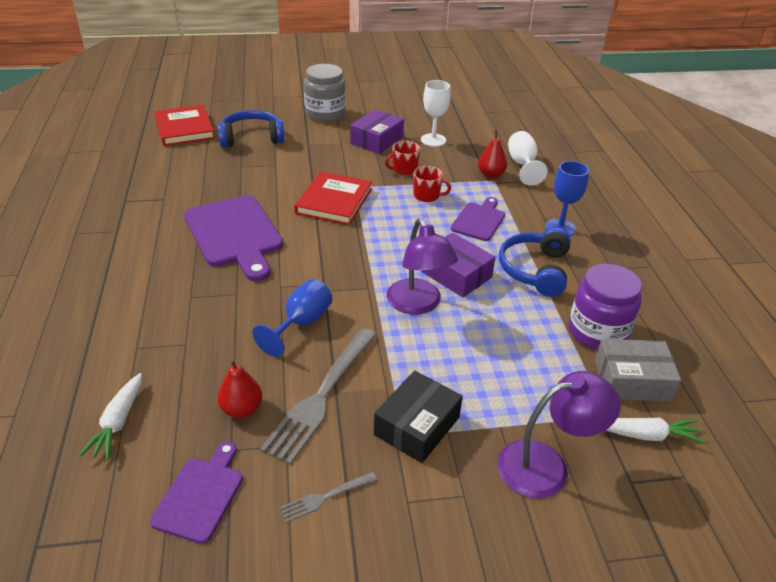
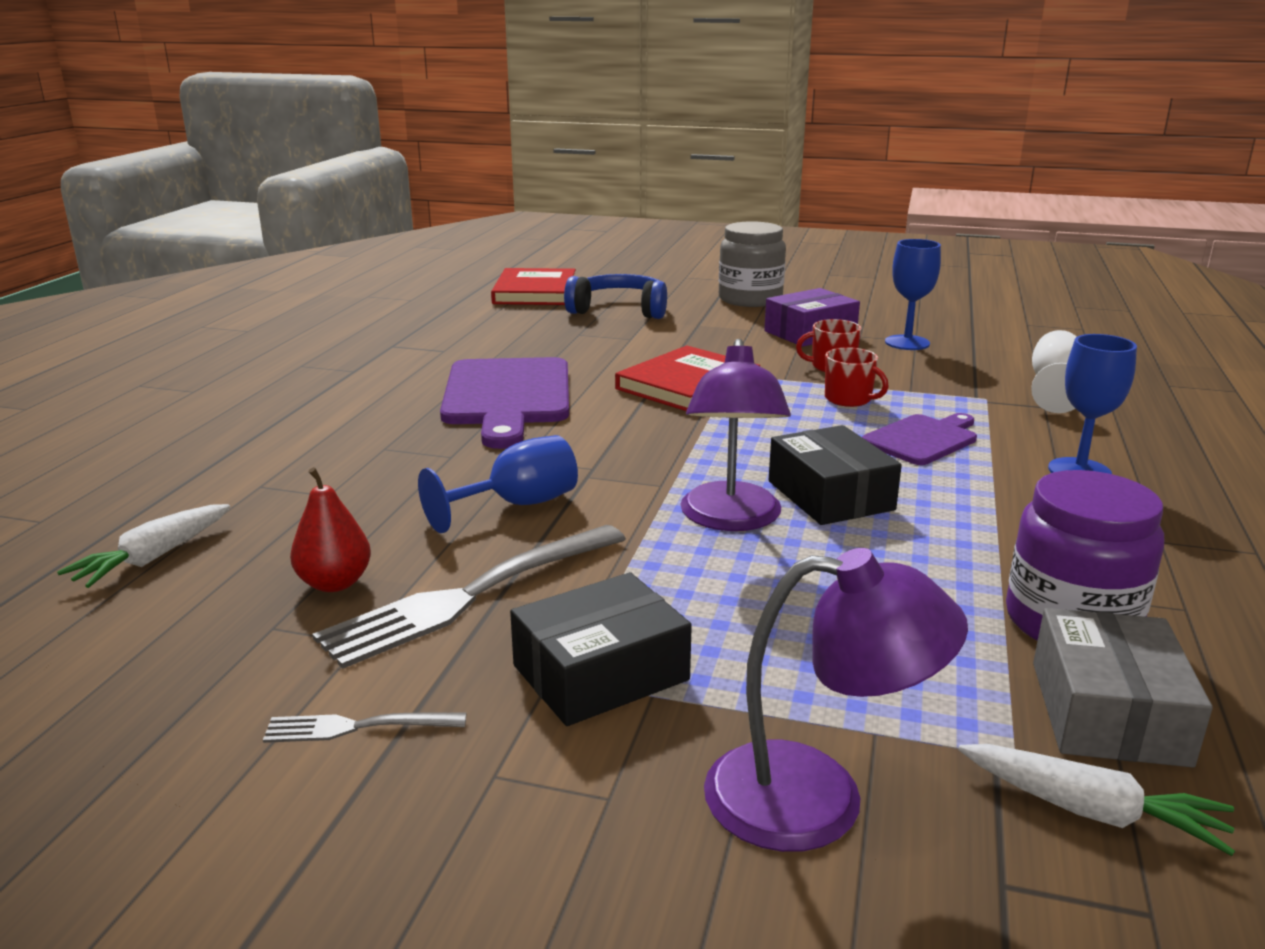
camera: 25 degrees right, 15 degrees down
(201, 495) = (174, 670): purple cutting board -> none
(433, 140) = (907, 343): white goblet -> blue goblet
(456, 274) = (830, 495): purple box -> black box
(491, 175) = (984, 391): red pear -> none
(535, 270) = (990, 515): blue headphones -> none
(632, 380) = (1108, 712): grey box -> grey box turned 75 degrees clockwise

